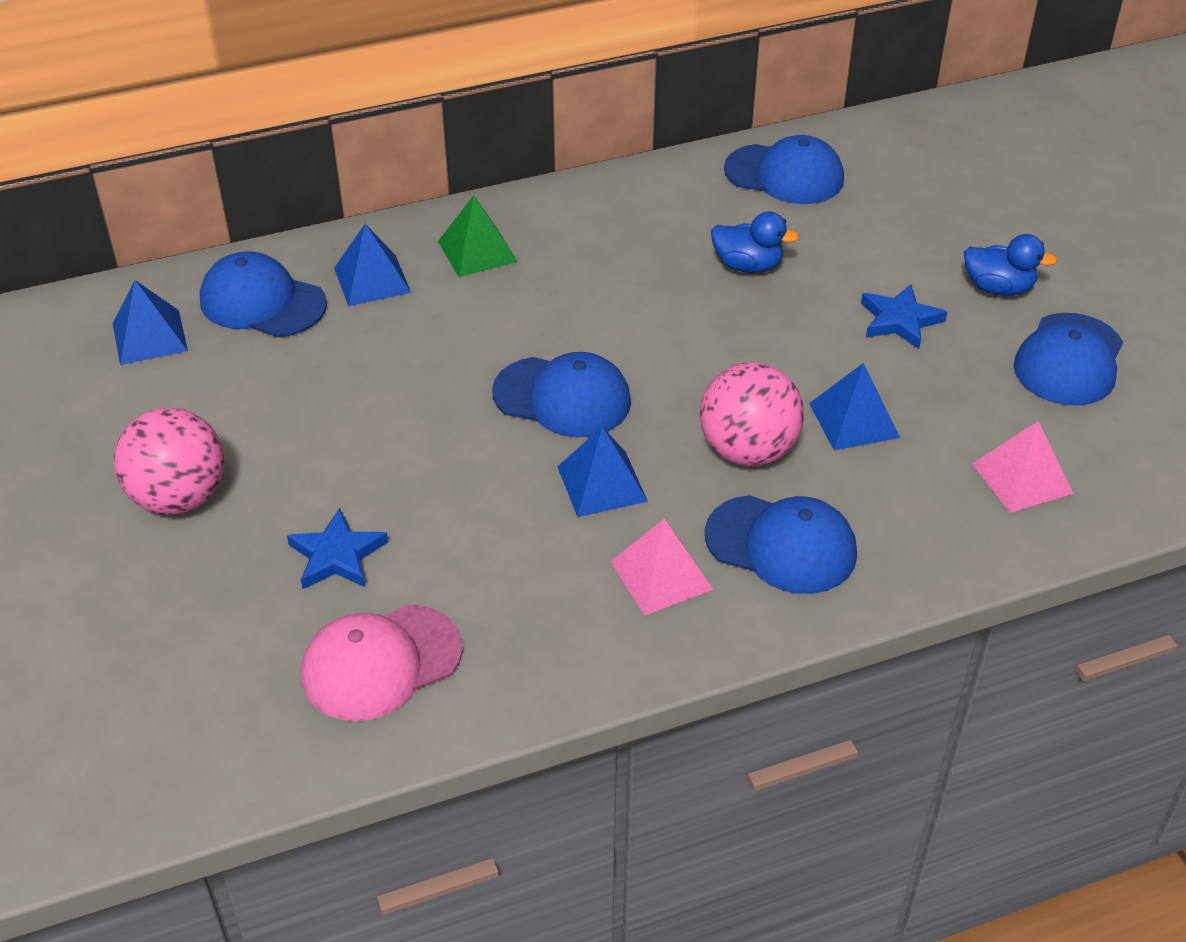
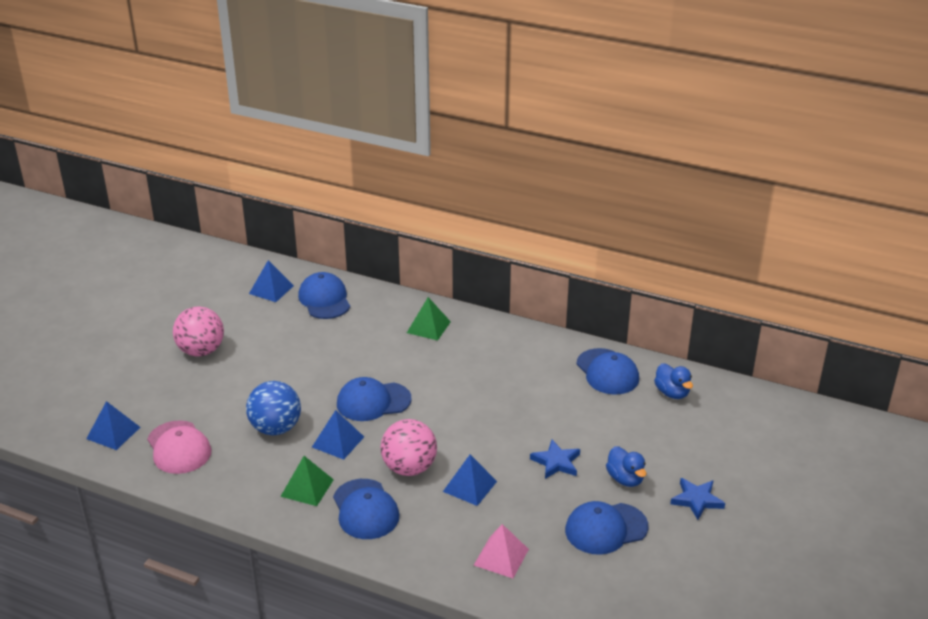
camera: 45 degrees right, 10 degrees down
(337, 555) = (218, 403): blue star -> blue star (696, 500)
(372, 280) = (373, 314): blue pyramid -> blue pyramid (113, 433)
(381, 663) = (179, 448): pink cap -> pink cap turned 135 degrees counterclockwise
(485, 528) = (276, 428): none -> blue ball
(562, 397) = (373, 402): blue cap -> blue cap turned 105 degrees clockwise
(661, 575) = (307, 487): pink pyramid -> green pyramid
(748, 266) = (527, 399): blue duck -> blue duck (672, 393)

